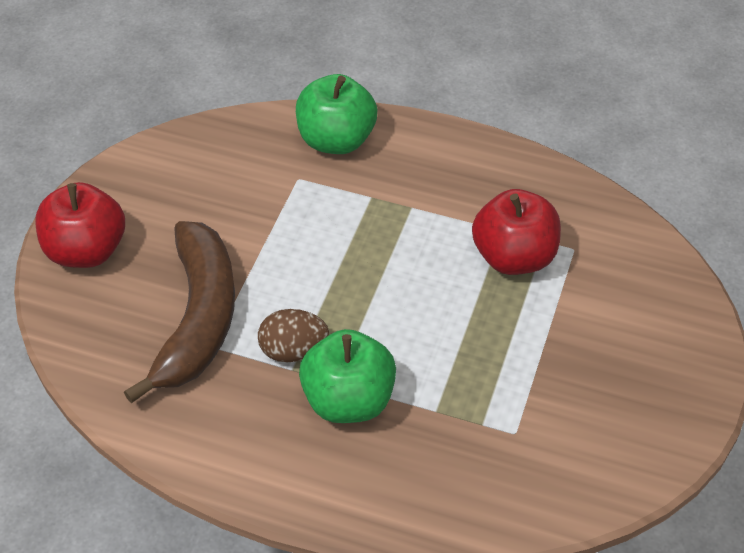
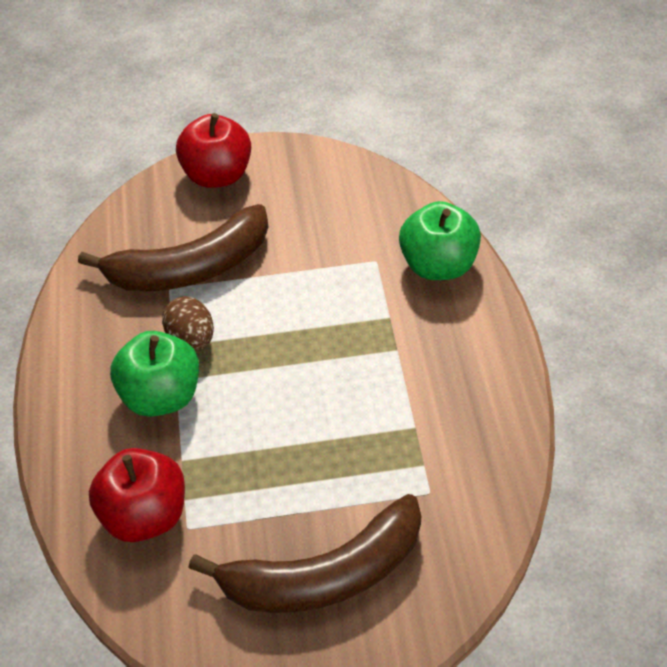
camera: 65 degrees right, 0 degrees up
(514, 257) = (388, 448): red apple -> red apple (145, 515)
(616, 350) = (324, 574): none -> brown banana

